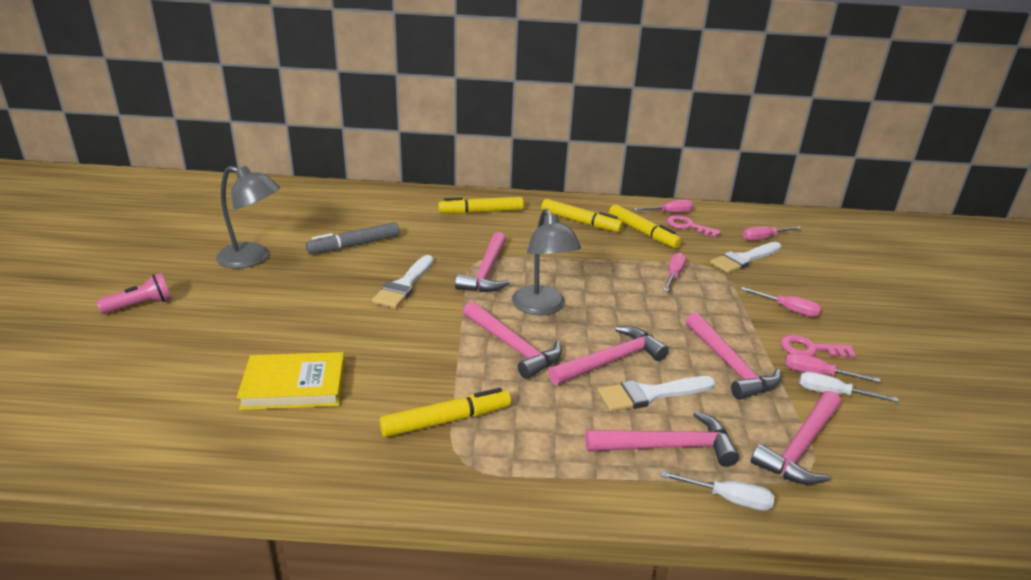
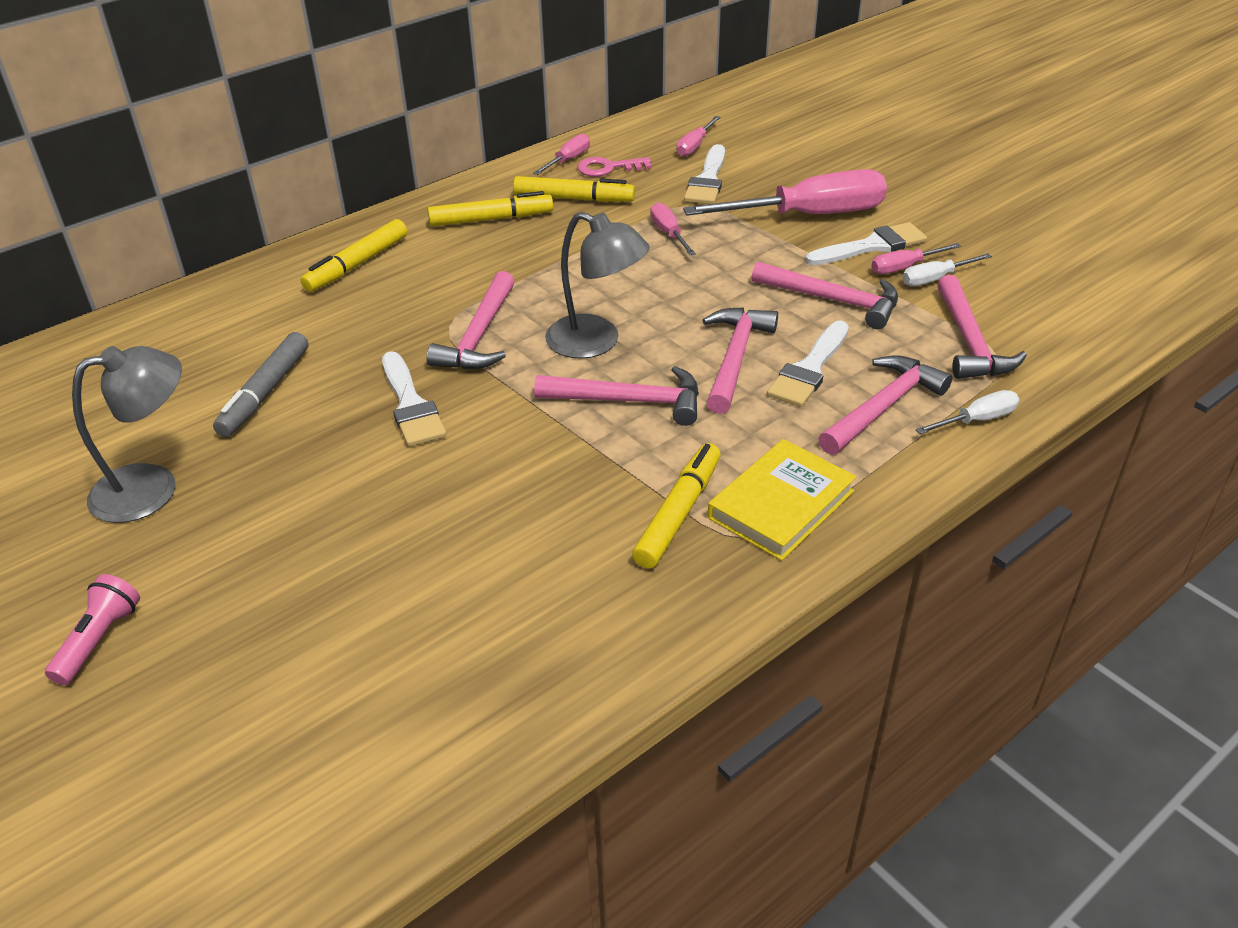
camera: 40 degrees left, 10 degrees up
(294, 386) = (473, 589): yellow book -> yellow book (781, 504)
(486, 272) = (478, 336): pink hammer -> pink hammer turned 45 degrees clockwise
(788, 309) = (808, 215): pink screwdriver -> pink screwdriver, size x2.18
(810, 349) = (871, 246): pink key -> white brush

